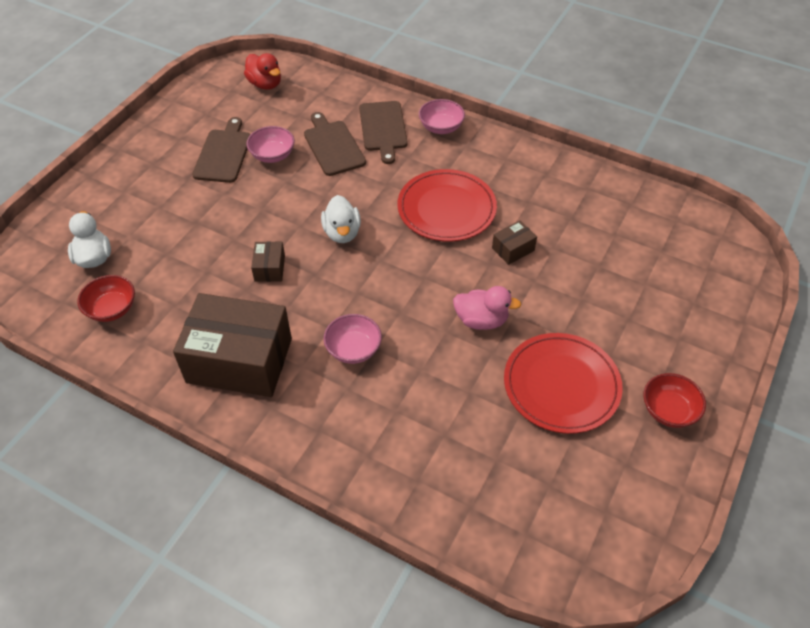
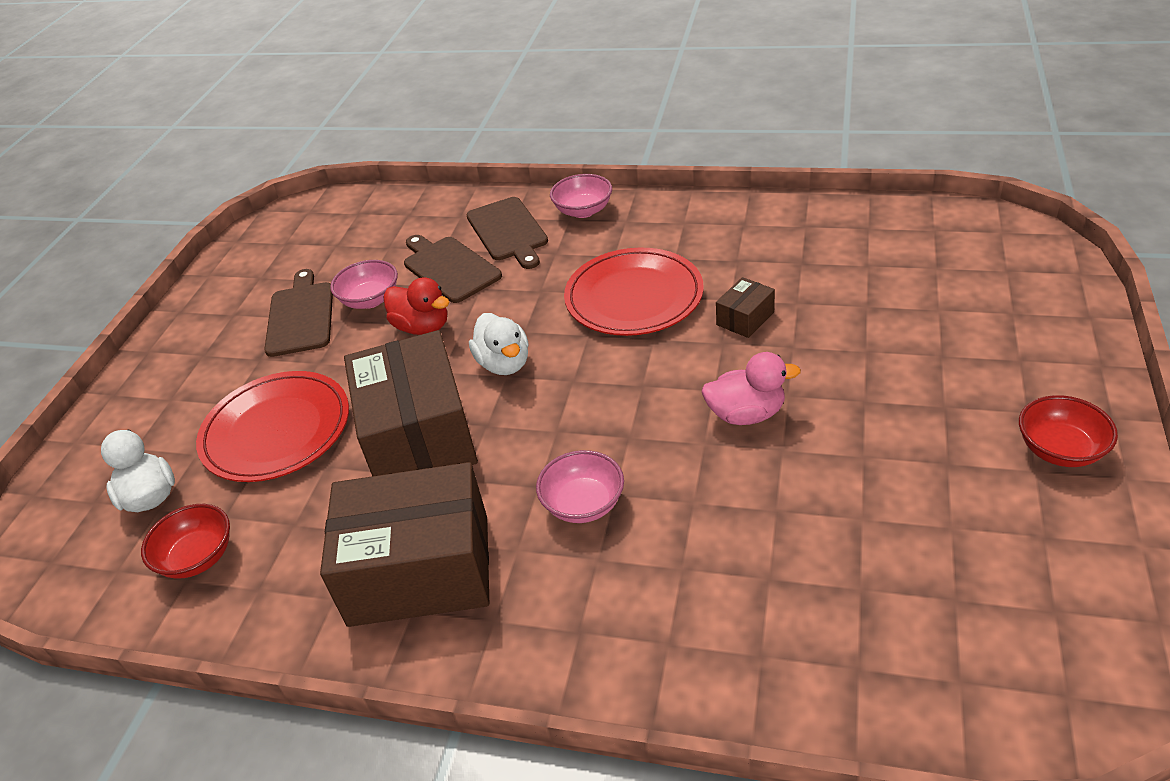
camera: 10 degrees left, 10 degrees down
(265, 84) = (330, 224): red duck -> red duck (422, 327)
(269, 268) = (418, 436): brown box -> brown box, size x2.39
(561, 385) = (898, 462): red plate -> red plate (276, 431)

